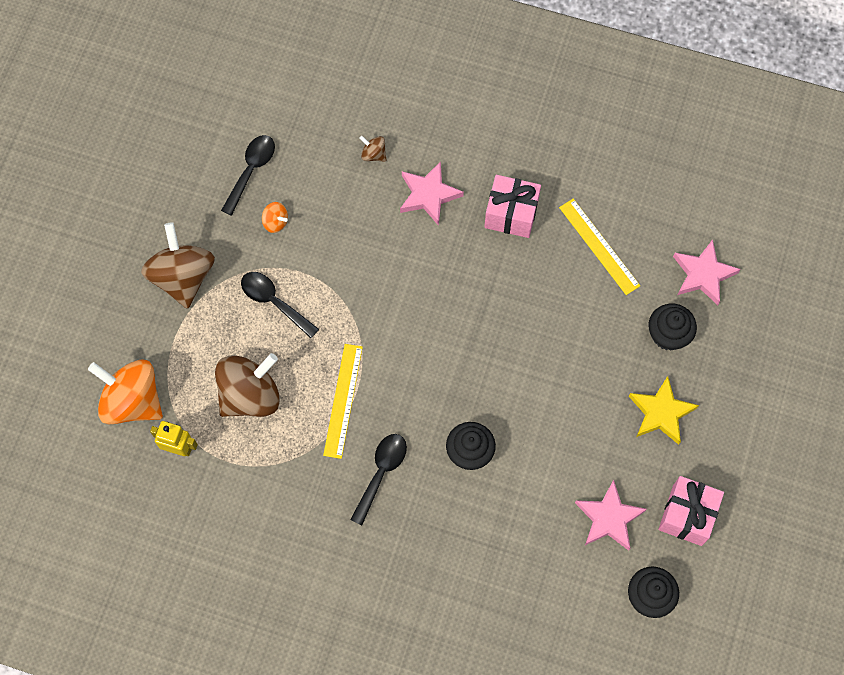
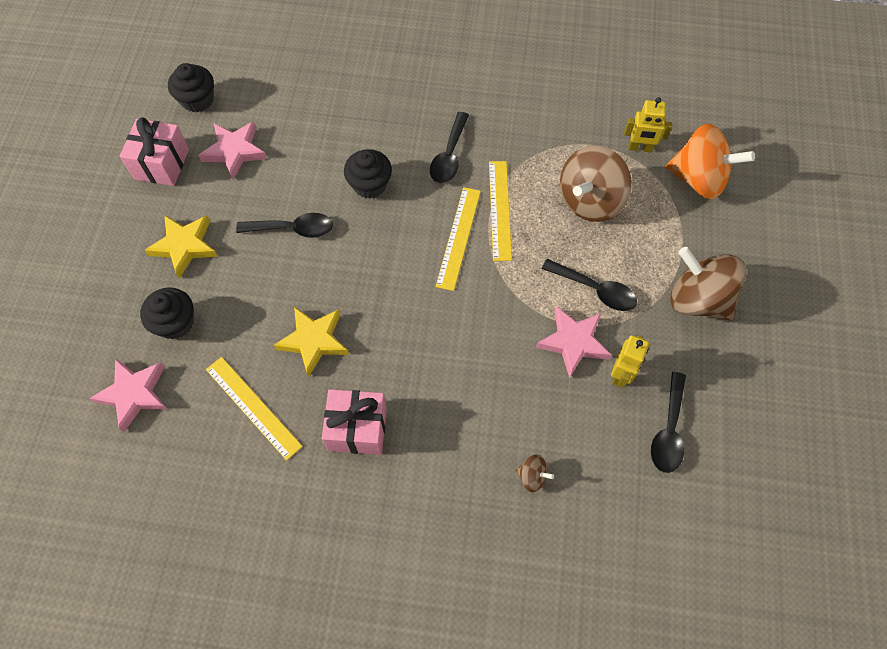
camera: 170 degrees right, 5 degrees down
(183, 277) = (698, 299): brown spinning top -> brown spinning top turned 150 degrees clockwise
(275, 222) = (621, 374): orange spinning top -> yellow robot
(390, 377) = (458, 237): none -> yellow ruler
(428, 195) = (456, 436): pink star -> pink star (573, 342)
(541, 296) = (314, 341): none -> yellow star
(553, 414) = (293, 229): none -> black spoon

